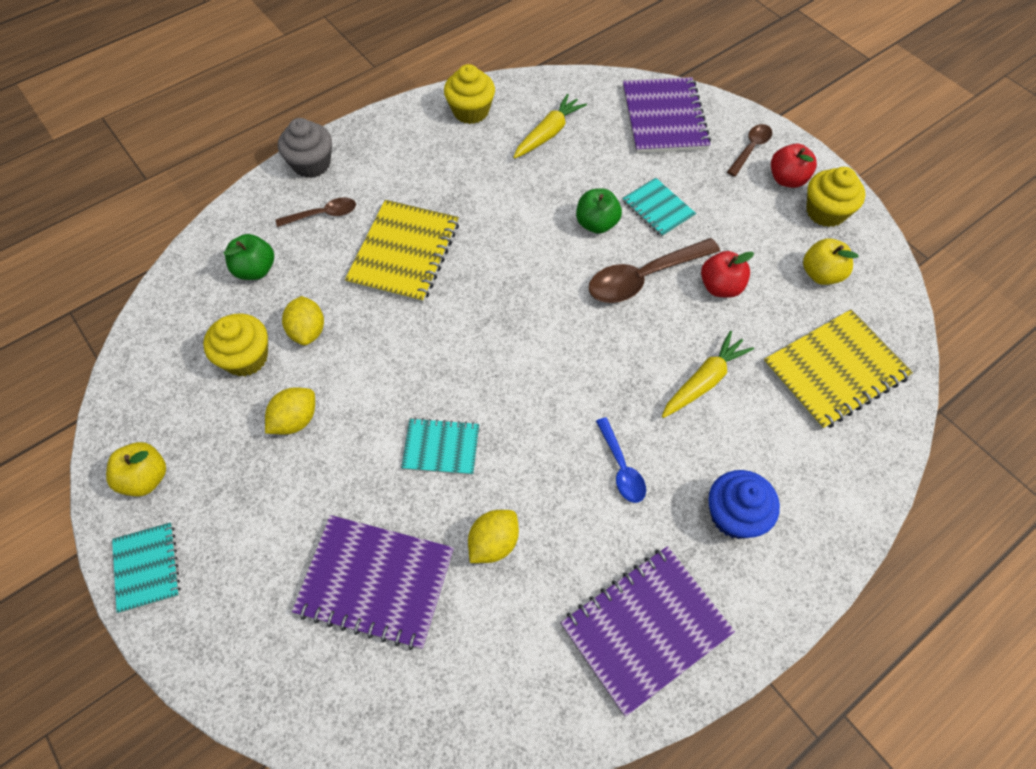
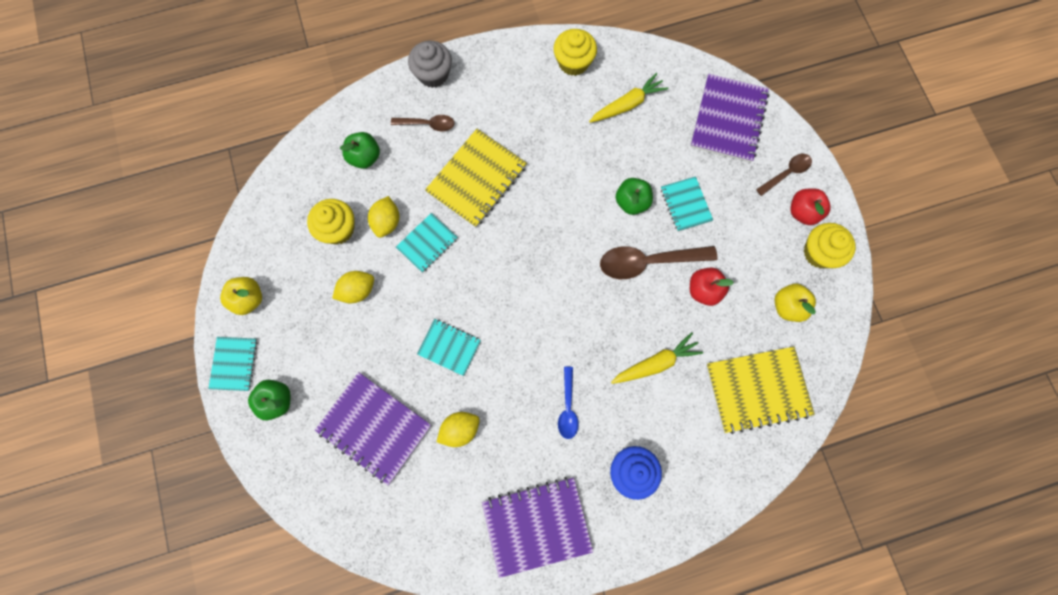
camera: 20 degrees right, 15 degrees up
(224, 595) = (277, 401): none -> green apple
(368, 338) = (427, 243): none -> turquoise notebook

